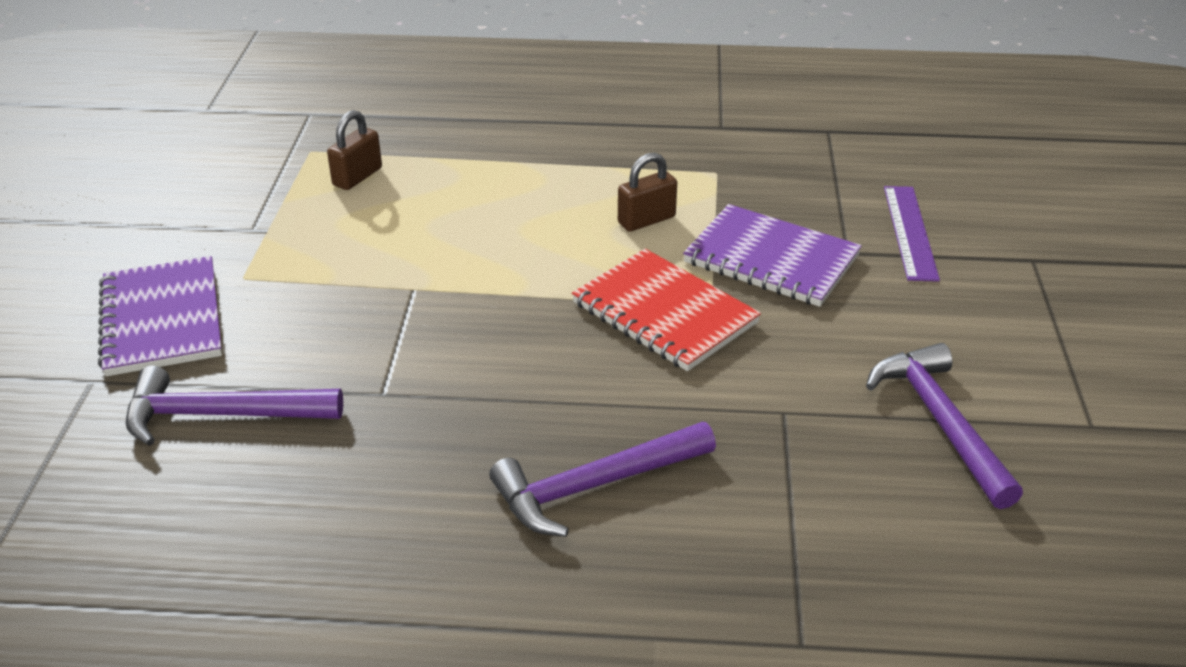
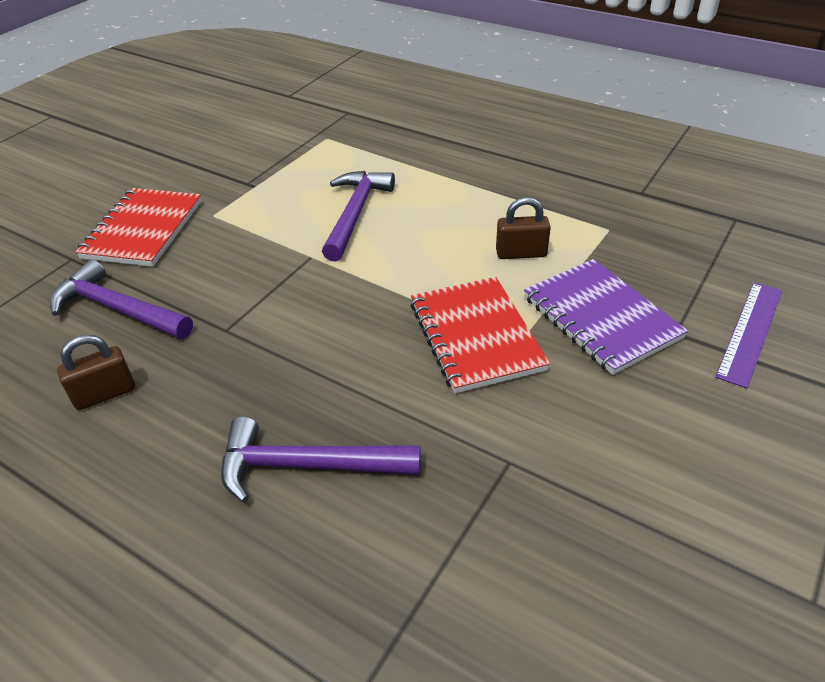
camera: 30 degrees right, 5 degrees up
(162, 319) = (143, 230): purple notebook -> red notebook
(357, 177) = (341, 164): brown padlock -> brown padlock (105, 394)
(941, 422) = (650, 531): purple hammer -> purple hammer (355, 214)

